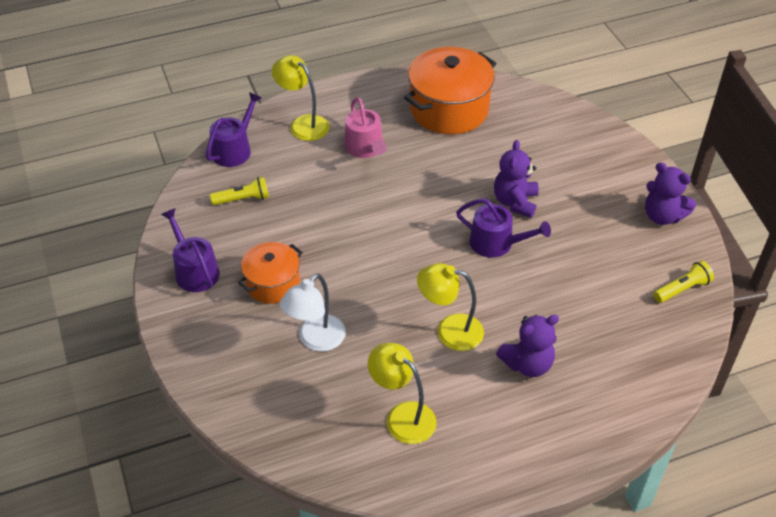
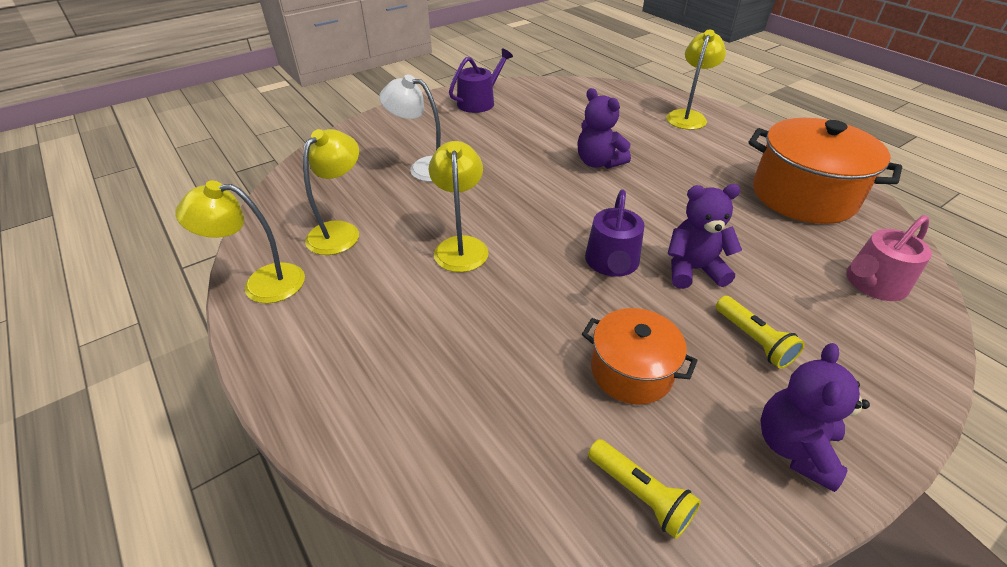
camera: 75 degrees right, 5 degrees down
(234, 149) = (626, 93): purple watering can -> none
(243, 199) = (570, 106): yellow flashlight -> yellow flashlight (753, 340)
(272, 283) = (481, 136): orange pot -> orange pot (631, 371)
(365, 148) = (687, 153): pink watering can -> pink watering can (872, 284)
(461, 478) = (262, 283): none -> yellow lamp
(527, 364) = (429, 316): purple teddy bear -> purple teddy bear (598, 162)

